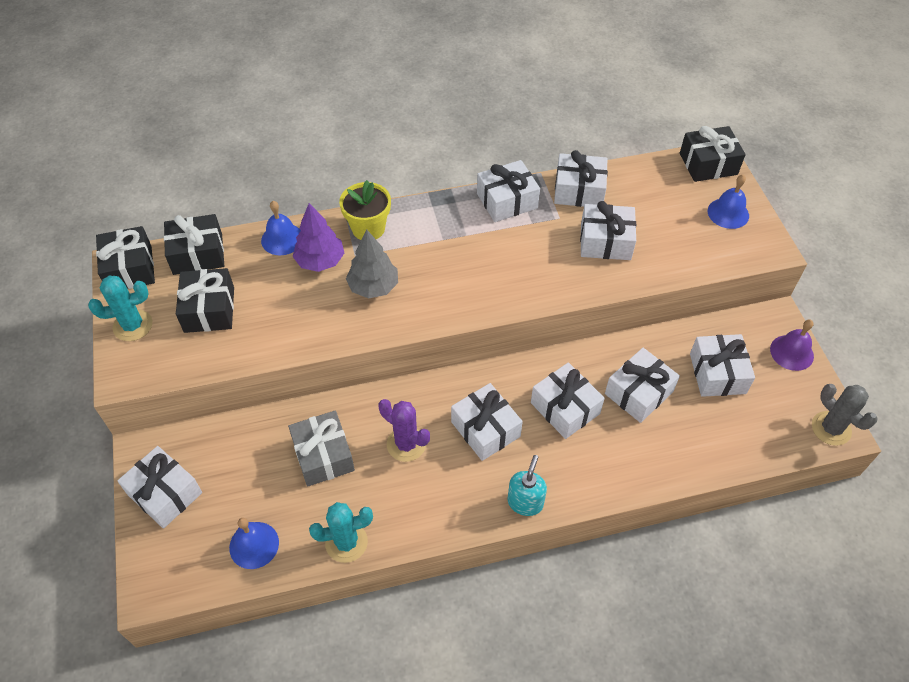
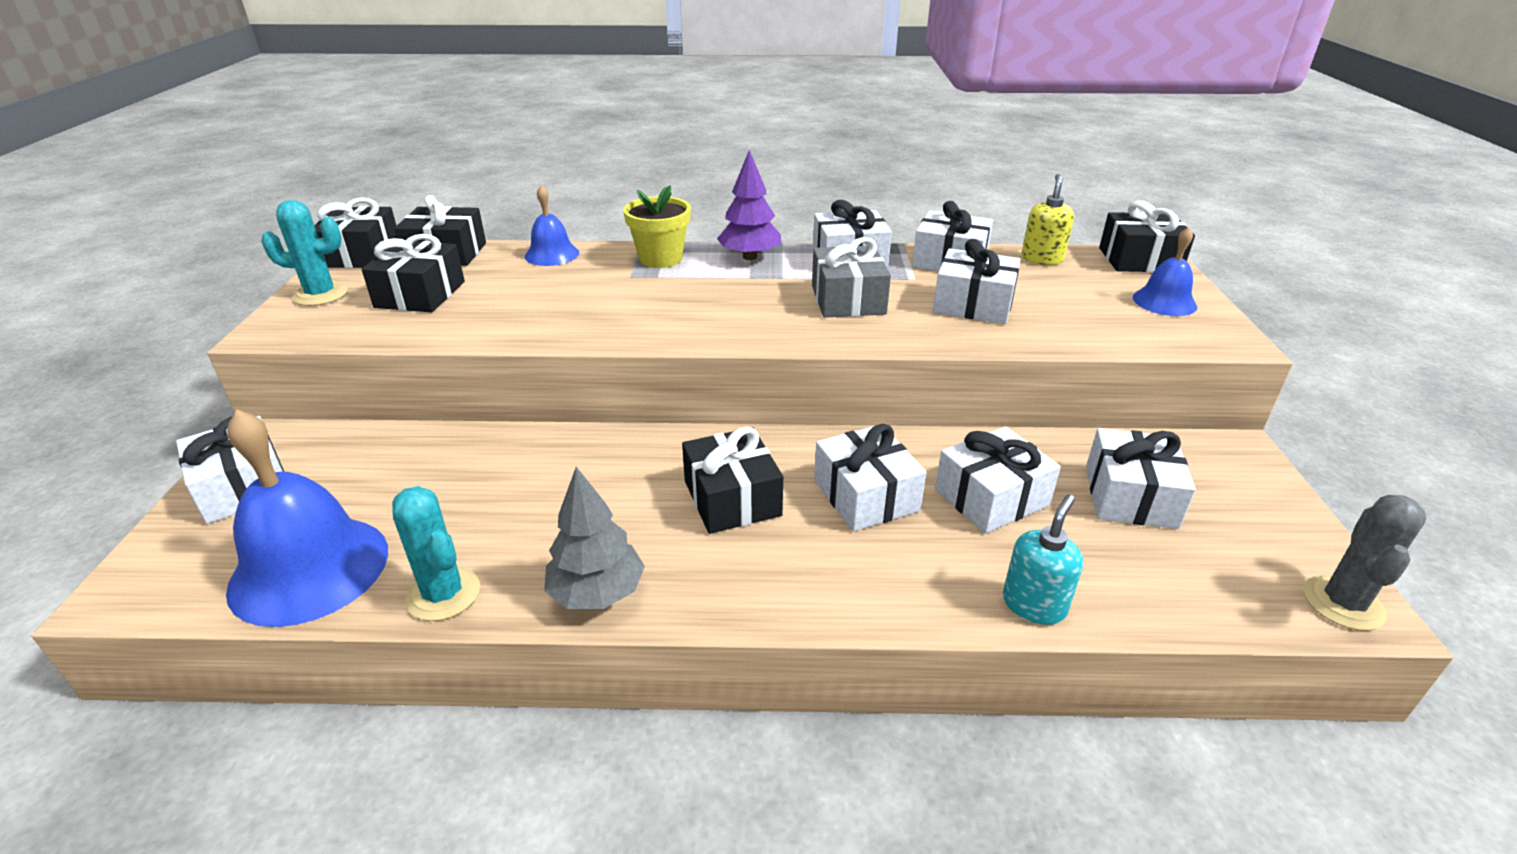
camera: 15 degrees right, 20 degrees down
(254, 545) = (309, 569): blue bell -> blue bell, size x1.85
(320, 261) = (584, 275): purple tree -> purple tree (749, 257)
(323, 455) = (482, 485): grey gift -> grey gift (848, 300)
(346, 542) = (443, 594): turquoise cactus -> turquoise cactus turned 45 degrees clockwise
(373, 287) = (636, 302): grey tree -> grey tree (597, 593)
(406, 444) = (606, 494): purple cactus -> none
(485, 429) = (732, 498): white gift -> black gift
(525, 502) = (755, 600): turquoise soap dispenser -> turquoise soap dispenser (1034, 605)
(642, 175) = (1042, 259): none -> yellow soap dispenser
(791, 352) = (1264, 492): purple bell -> none
(831, 428) = (1343, 603): grey cactus -> grey cactus turned 45 degrees clockwise

